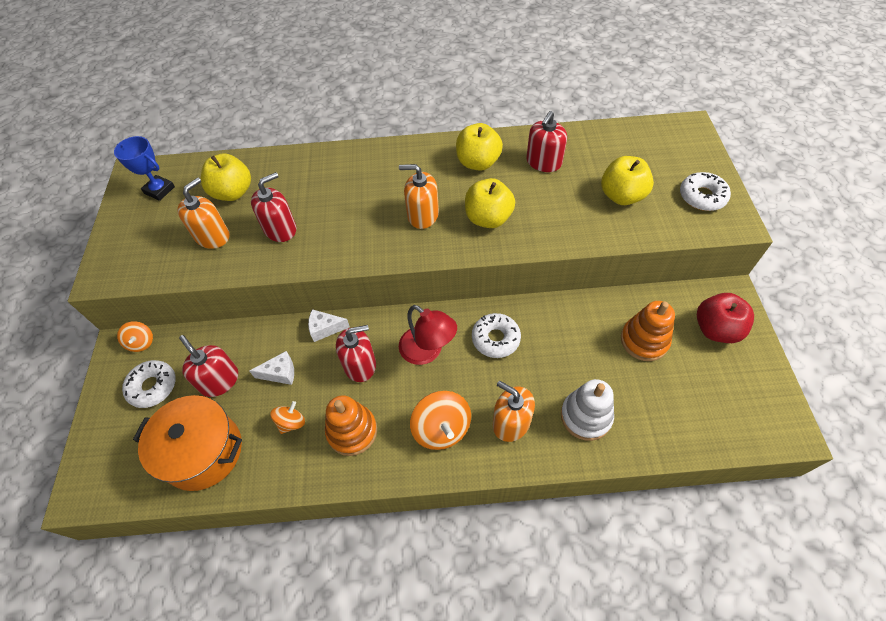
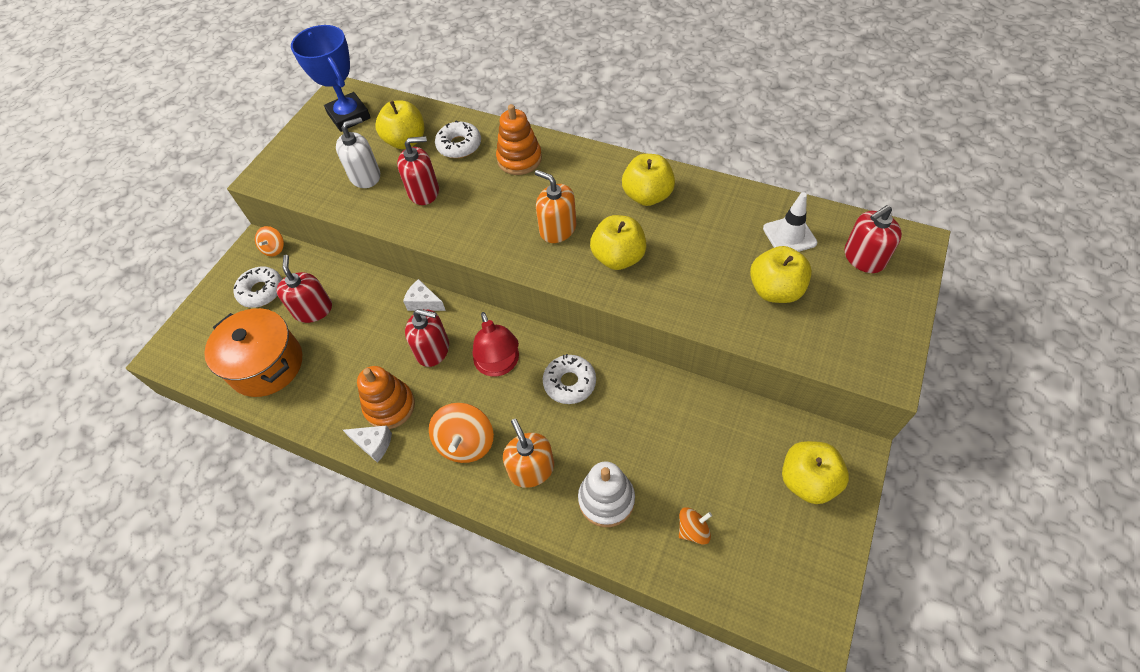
camera: 30 degrees right, 0 degrees up
(159, 190) = (349, 116): blue trophy -> blue trophy, size x1.56
(212, 236) = (365, 176): orange soap dispenser -> white soap dispenser
(280, 373) = (363, 326): white cheese -> white cheese (373, 444)
(291, 422) = (346, 374): orange spinning top -> orange spinning top (693, 530)
(543, 162) = (716, 221): red soap dispenser -> red soap dispenser (864, 258)
(604, 153) = (789, 236): none -> white traffic cone
(644, 340) = (719, 455): orange stacking toy -> orange stacking toy (519, 159)
(702, 196) = (868, 327): white donut -> white donut (459, 145)
(716, 329) = (807, 481): red apple -> yellow apple

